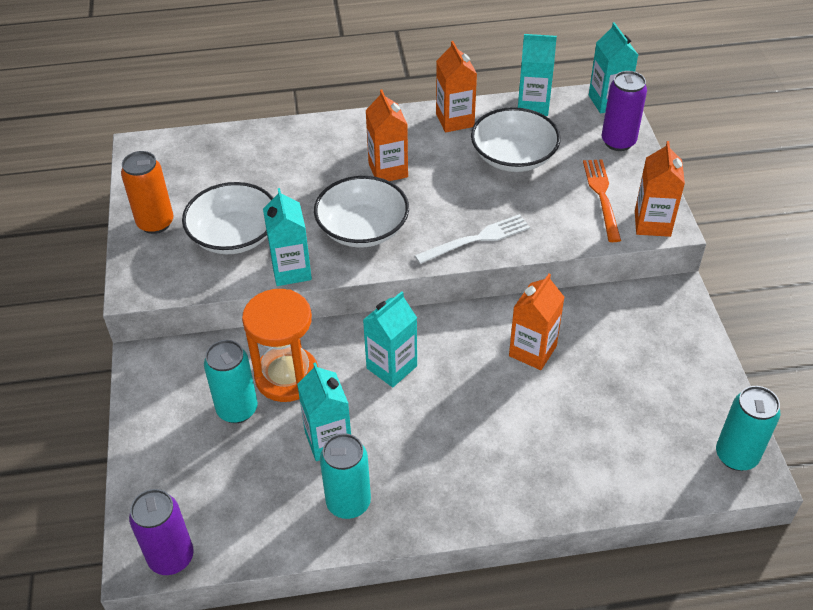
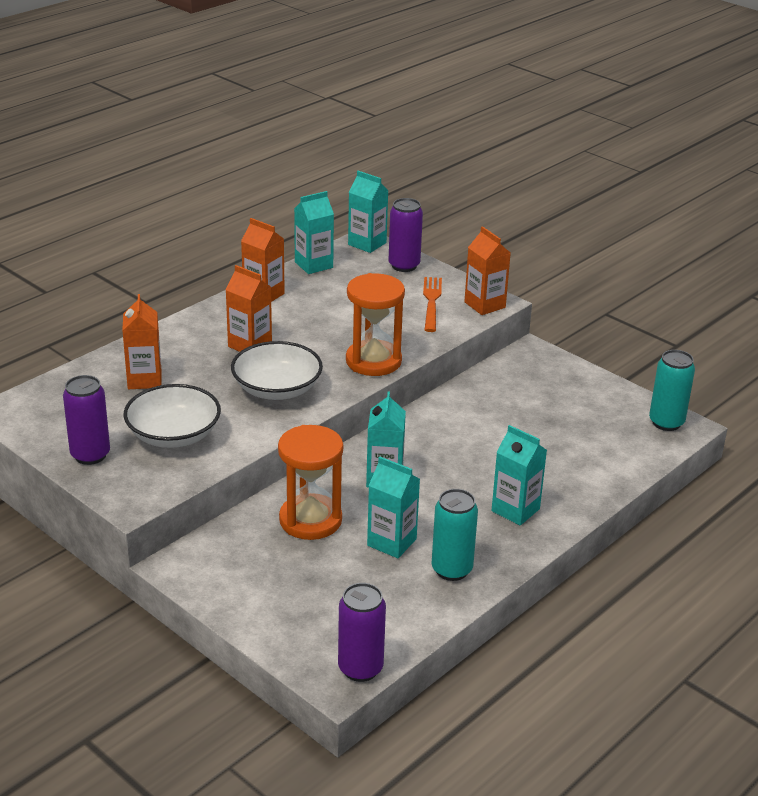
camera: 40 degrees left, 15 degrees down
(155, 223) = (90, 455): orange can -> purple can
(237, 409) = (296, 558): turquoise can -> none
(291, 270) = (253, 437): turquoise carton -> turquoise carton (515, 510)
(477, 239) = (373, 361): white fork -> orange hourglass
(513, 156) = (338, 301): white bowl -> none
(532, 351) = (473, 424): orange carton -> orange carton (144, 379)
(602, 196) = (431, 302): orange fork -> orange fork turned 45 degrees clockwise

